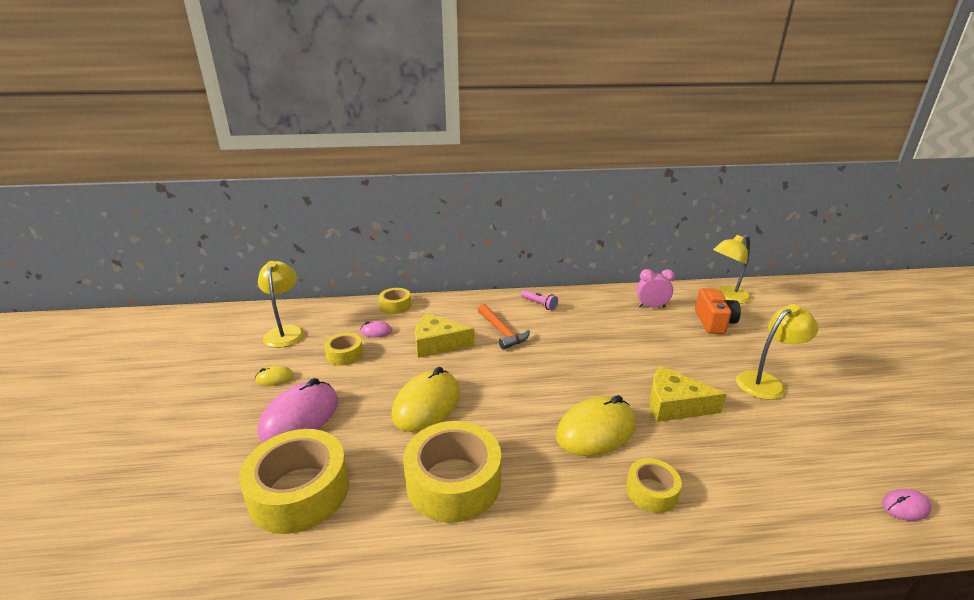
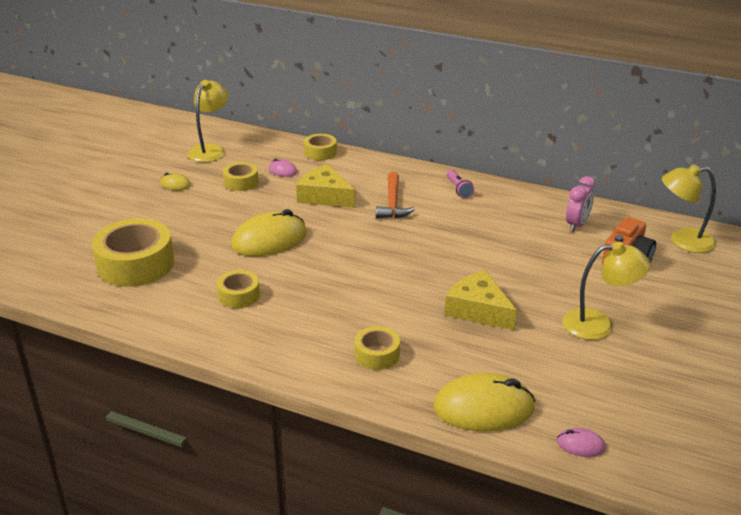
camera: 30 degrees right, 5 degrees up
(300, 417) = (171, 218): pink mouse -> none
(453, 482) = (239, 295): yellow tape -> yellow tape, size x0.52
(596, 430) = (384, 303): yellow mouse -> yellow mouse (483, 408)
(651, 307) = (577, 225): pink clock -> pink clock turned 90 degrees clockwise

